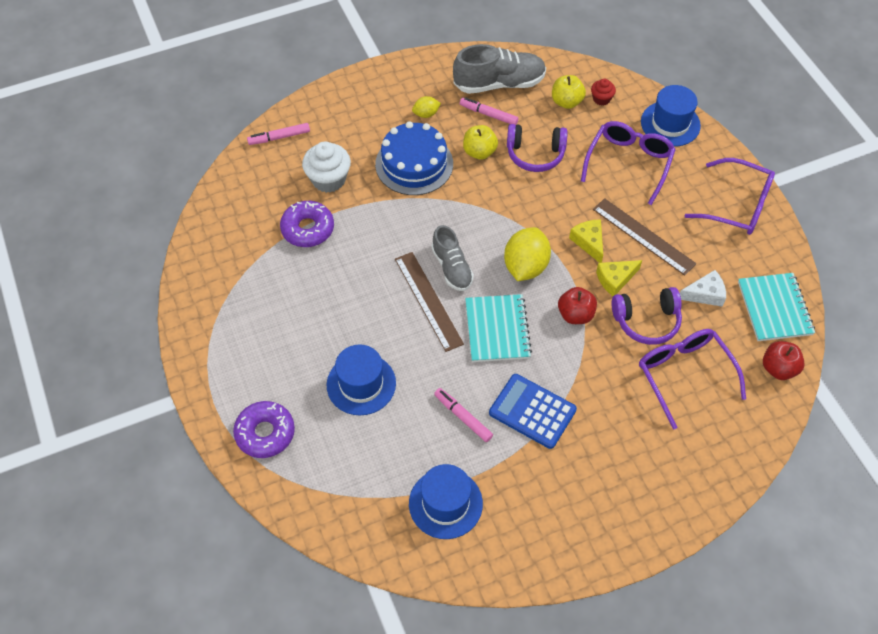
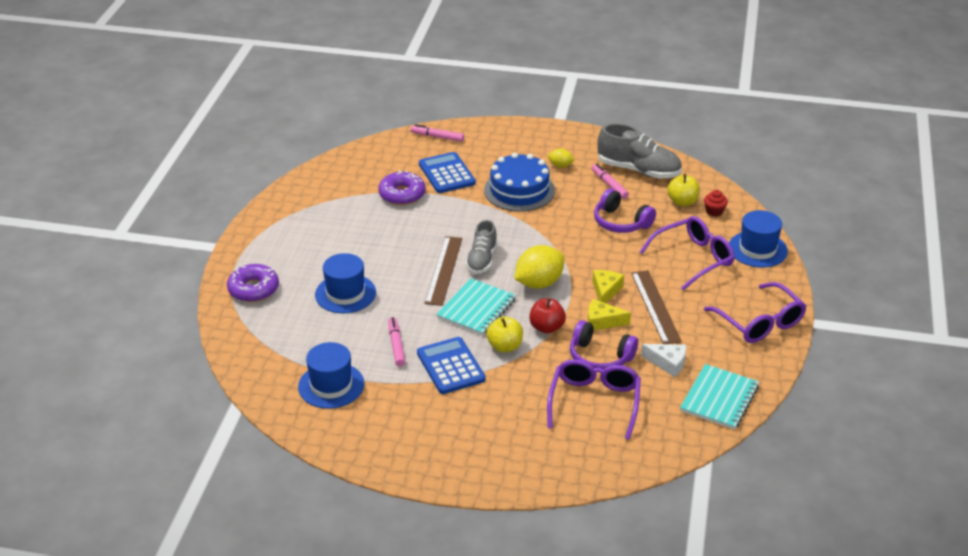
camera: 35 degrees right, 20 degrees down
(328, 179) = (447, 173): white cupcake -> blue calculator
(479, 152) = (577, 203): yellow apple -> yellow apple (505, 346)
(778, 368) = (679, 436): red apple -> none

